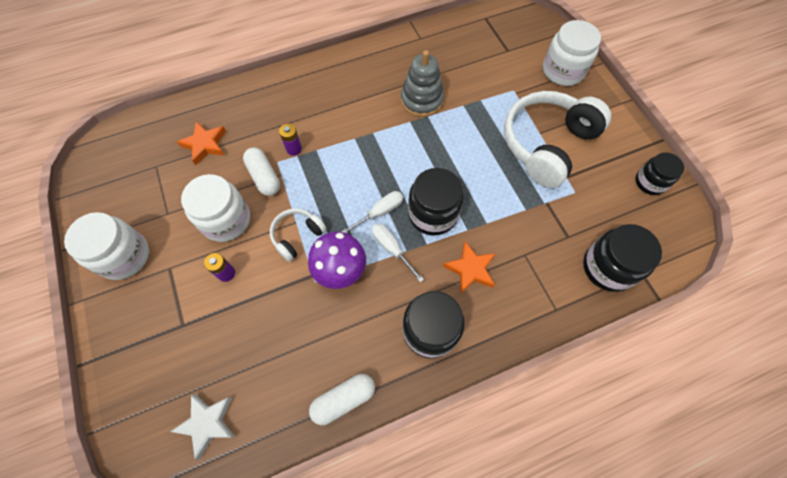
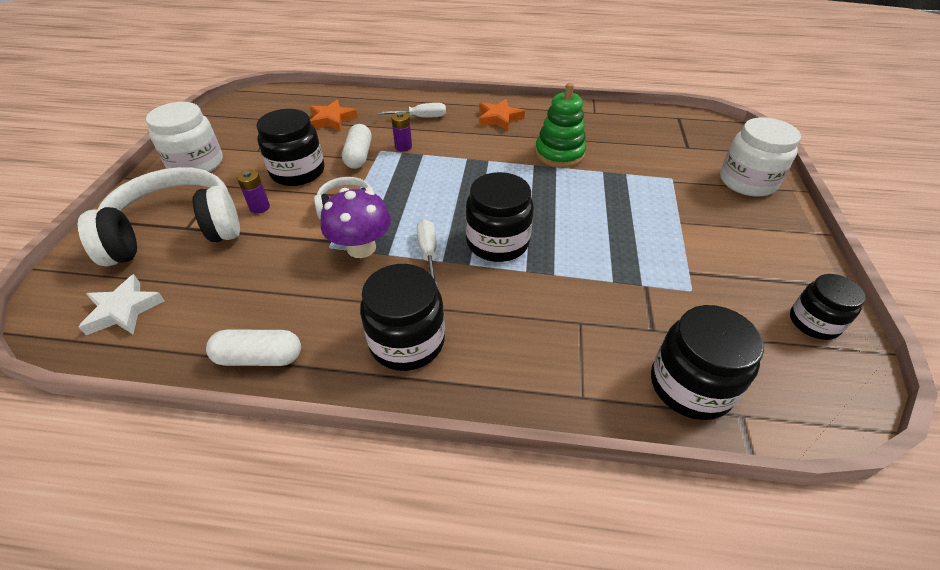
camera: 30 degrees right, 20 degrees down
(226, 220) = (298, 172): white jar -> black jar
(379, 212) = (442, 220): white screwdriver -> white screwdriver (421, 117)
(421, 100) = (559, 154): grey stacking toy -> green stacking toy
(470, 269) = (501, 307): orange star -> orange star (499, 118)
(547, 144) = (683, 235): white headphones -> white headphones (176, 231)

